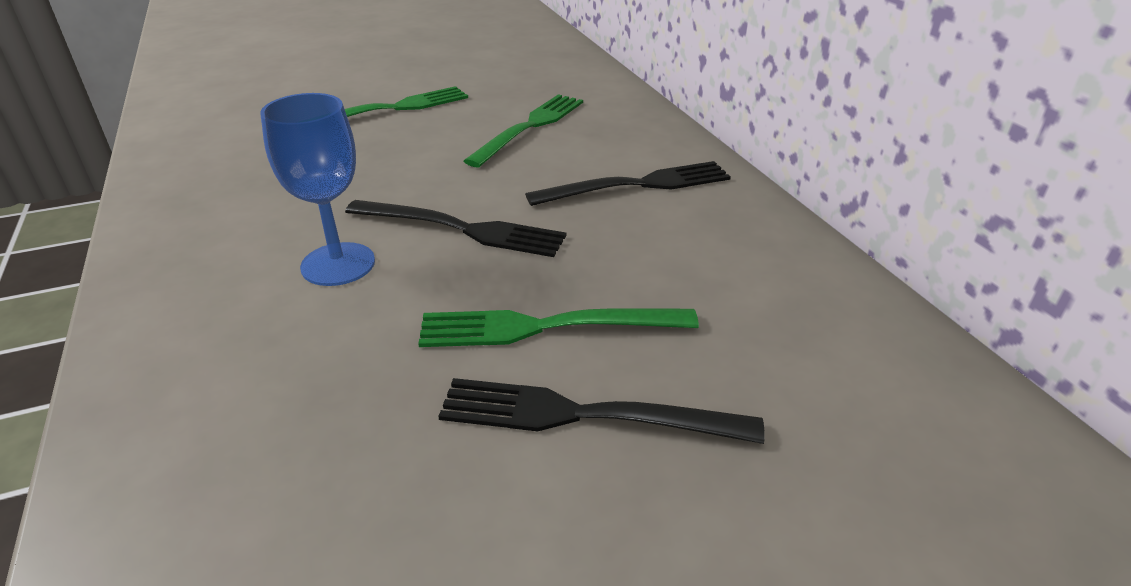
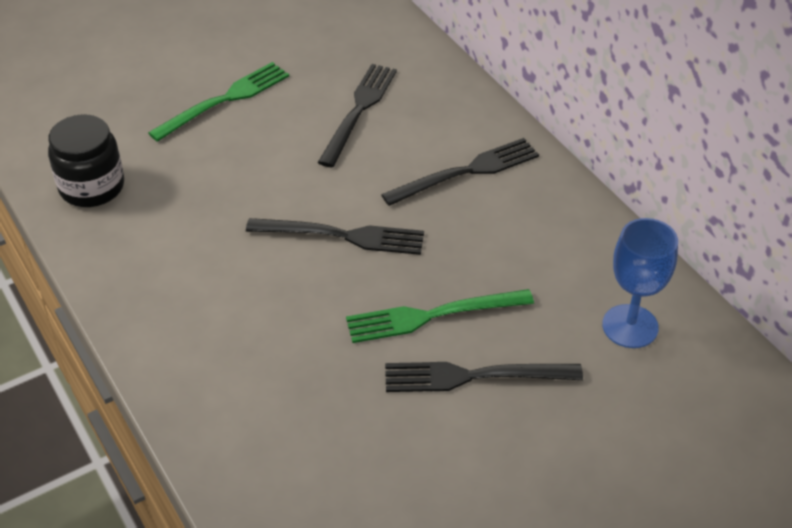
camera: 10 degrees left, 10 degrees up
(204, 161) = (92, 187): none -> black jar
(338, 264) = (263, 282): blue goblet -> blue goblet (630, 326)
(530, 127) = (359, 111): green fork -> black fork

